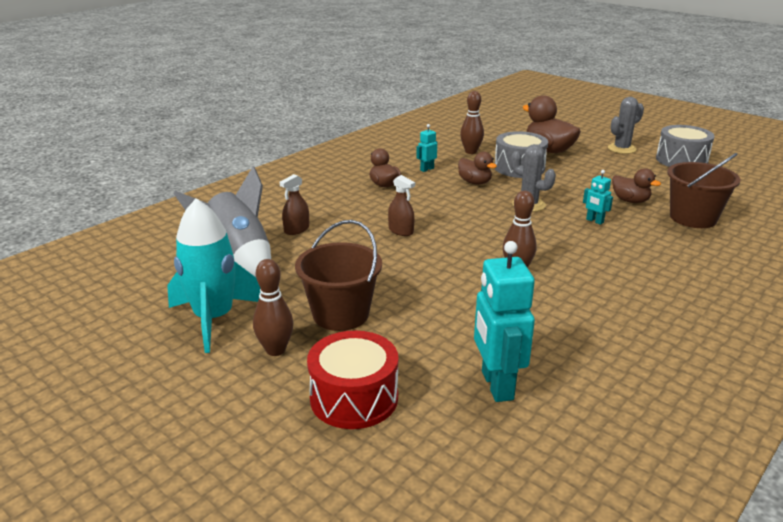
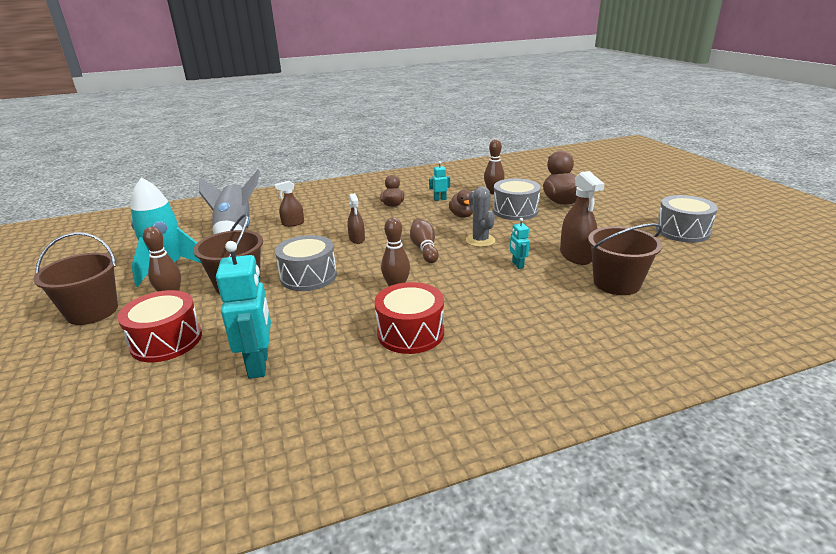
camera: 30 degrees right, 0 degrees up
(195, 399) = (92, 311): none -> brown bucket
(409, 283) = (308, 276): none -> grey drum
(487, 225) = (424, 249): none -> brown bowling pin
(496, 385) = (259, 364): turquoise robot -> turquoise robot turned 150 degrees clockwise
(592, 309) = (410, 333): none -> red drum
(621, 149) = (634, 211): grey cactus -> none
(630, 201) = (576, 256): brown duck -> brown spray bottle

